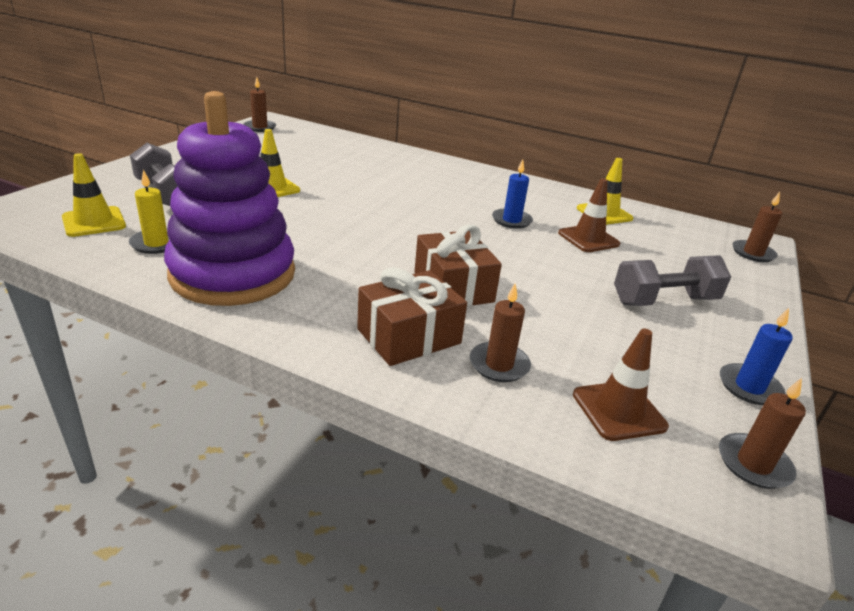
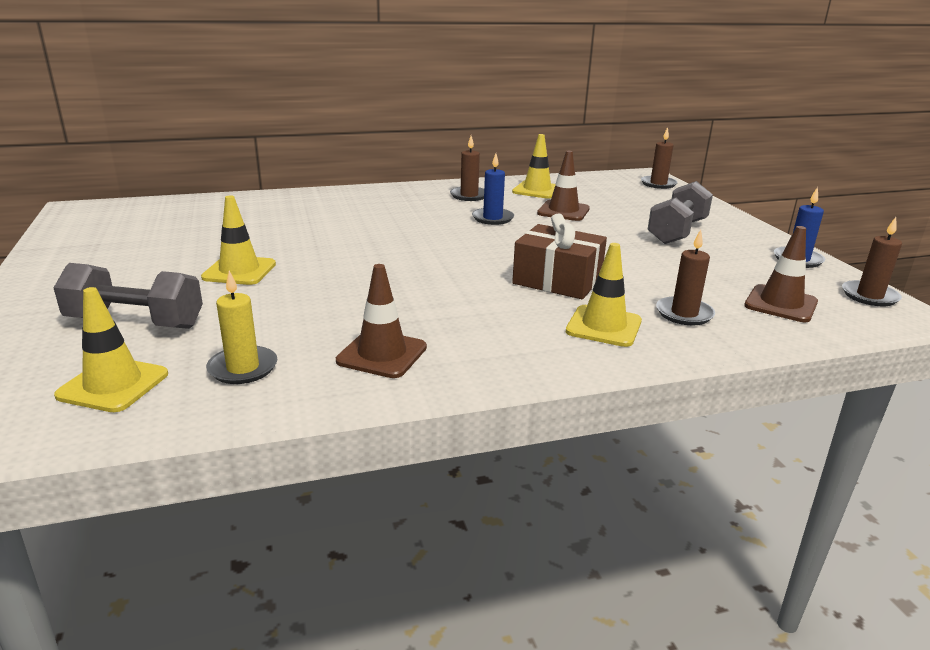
camera: 40 degrees left, 5 degrees down
(233, 274) = (382, 354): purple stacking toy -> brown traffic cone
(260, 127) = (81, 220): brown candle -> brown candle (469, 196)
(409, 336) = (603, 326): brown gift -> yellow traffic cone

